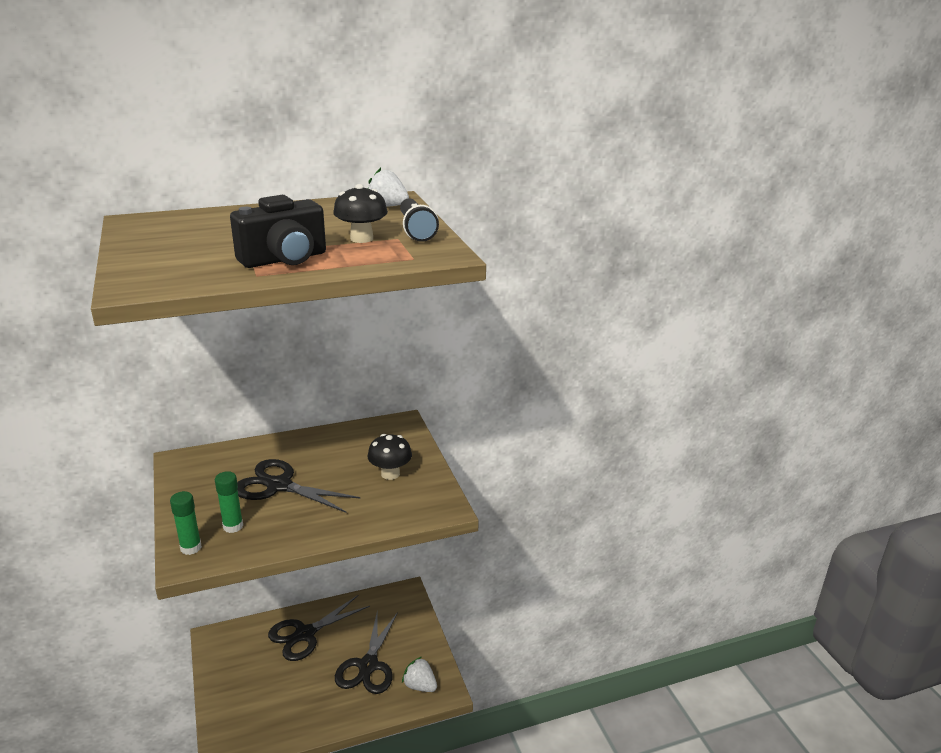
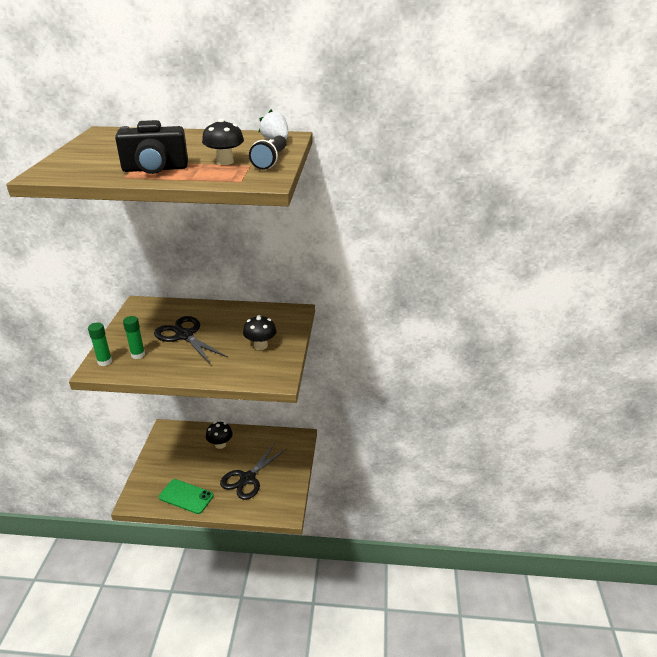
camera: 25 degrees right, 5 degrees up
(298, 717) = (186, 496): none -> green phone
(305, 634) = (220, 444): black scissors -> black mushroom
(420, 685) = (273, 504): white strawberry -> none

